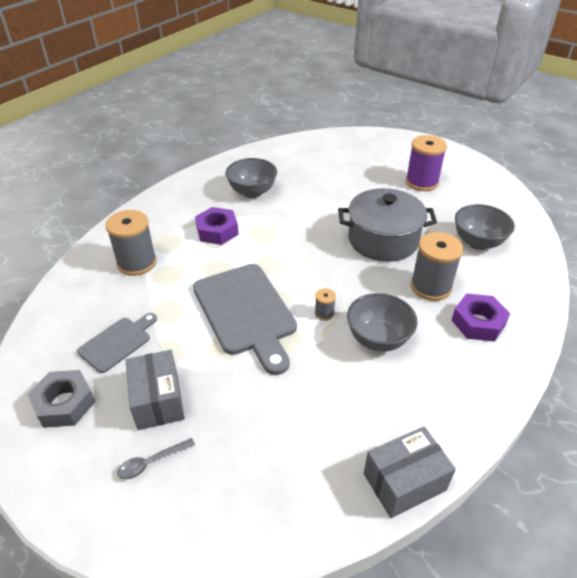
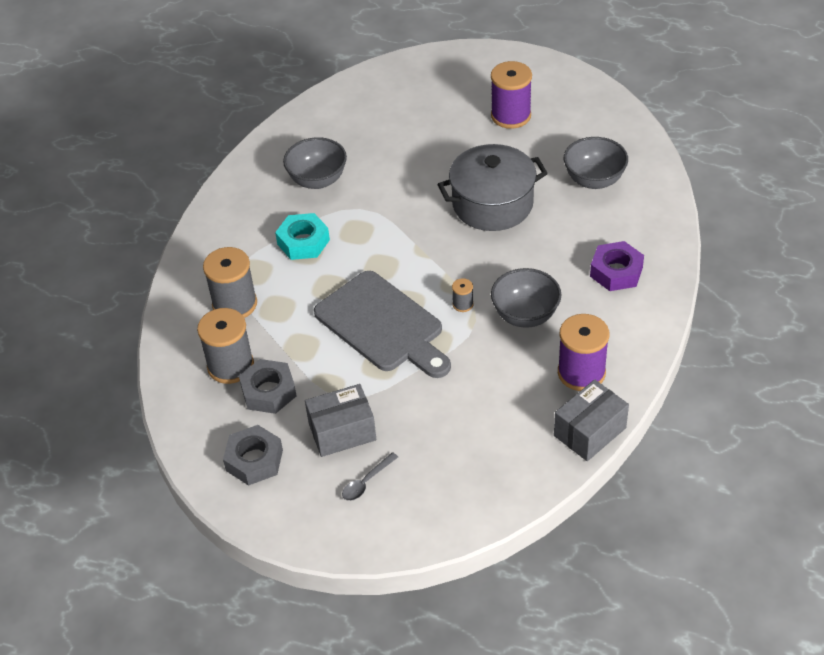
camera: 15 degrees left, 5 degrees up
(117, 342) = (268, 392): grey cutting board -> grey nut
(158, 400) = (342, 432): grey box -> grey box turned 75 degrees counterclockwise
(217, 231) = (303, 242): purple nut -> turquoise nut
(415, 412) = (581, 373): none -> purple spool
(430, 287) = (559, 246): grey spool -> grey spool (230, 366)

